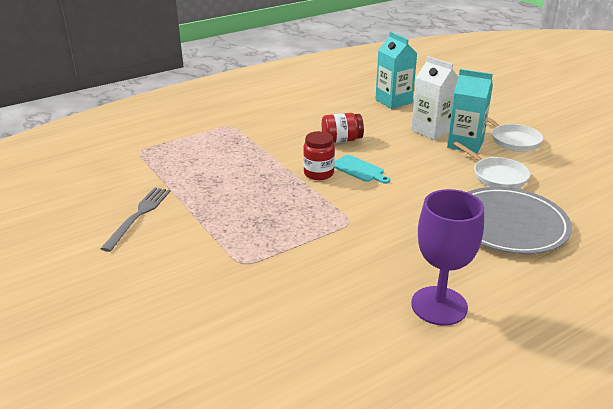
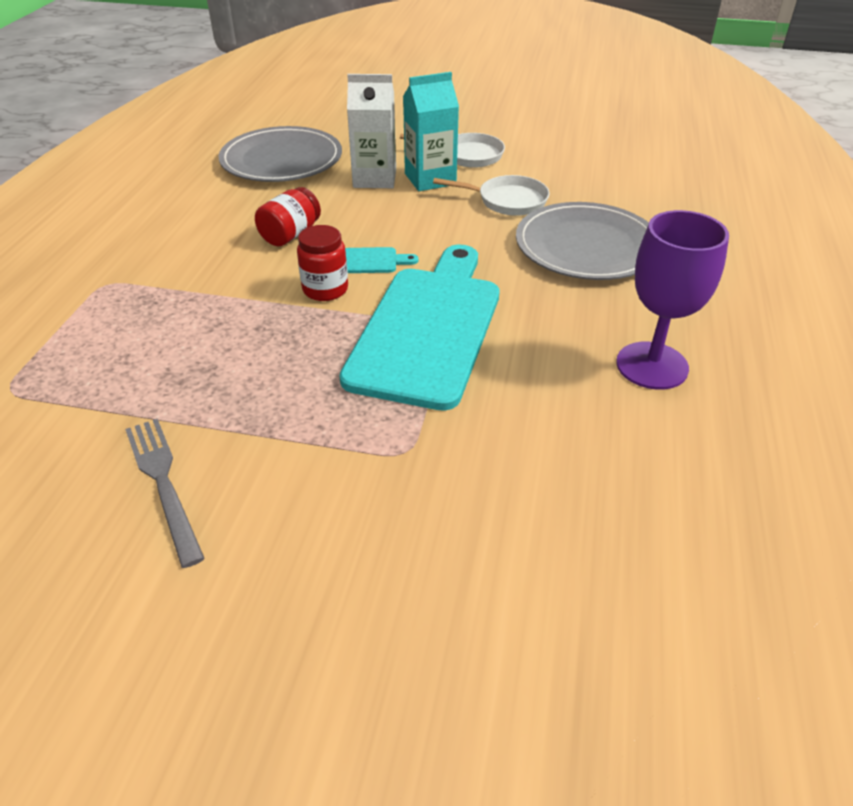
camera: 45 degrees left, 10 degrees up
(340, 217) = (428, 329): none -> turquoise cutting board
(393, 101) = (281, 160): turquoise carton -> grey plate

